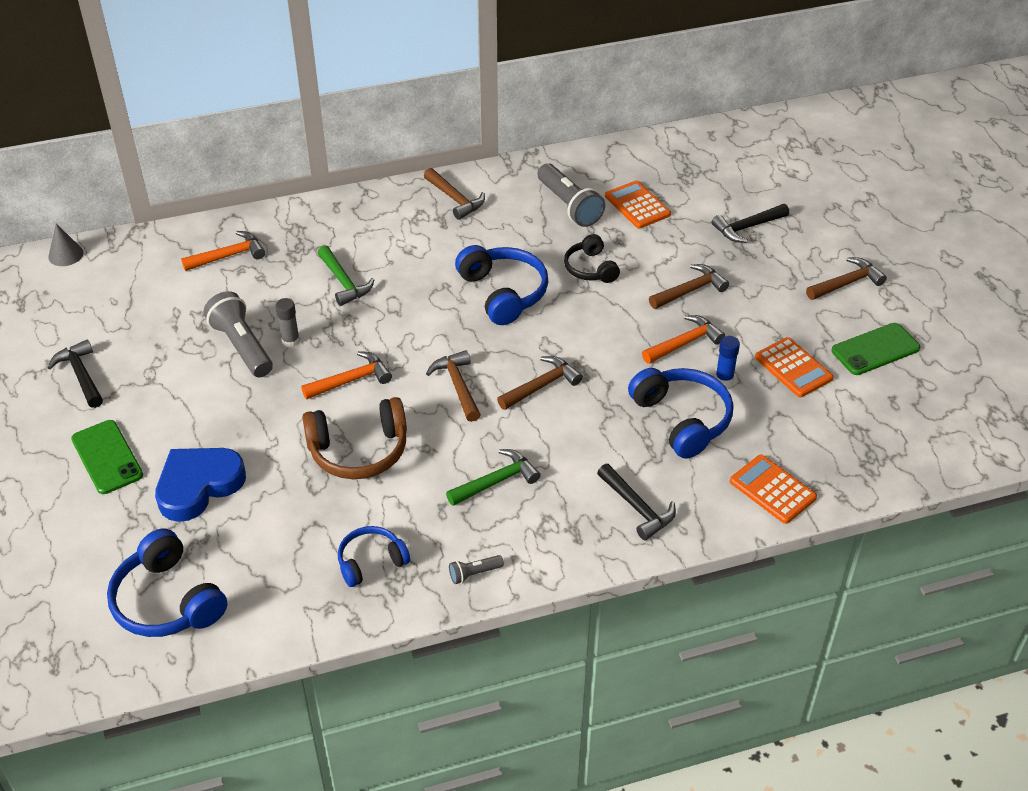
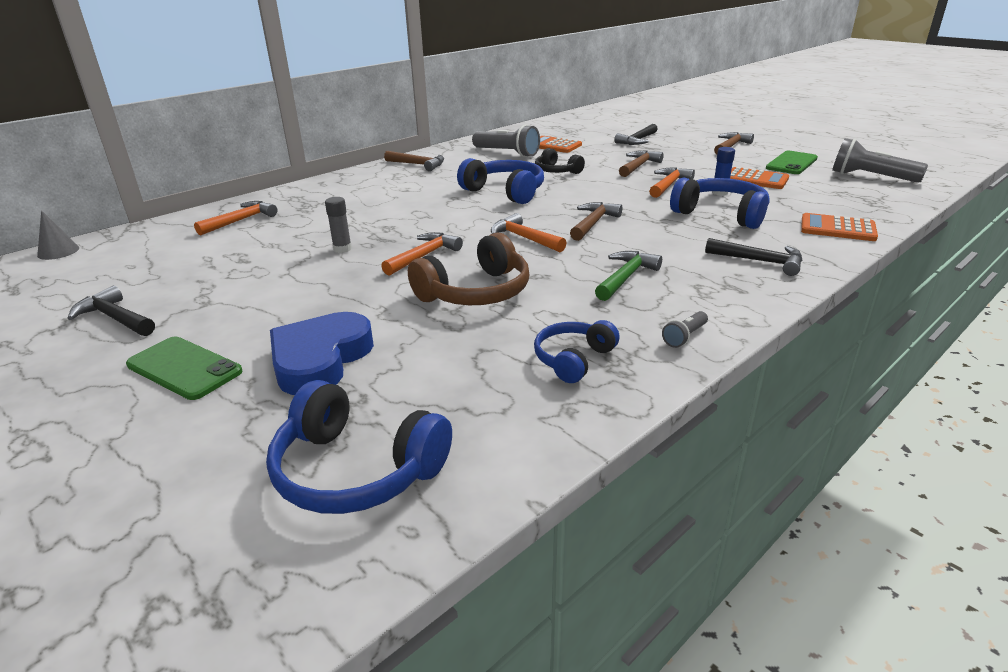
camera: 25 degrees left, 15 degrees down
(242, 346) = (294, 262): grey flashlight -> grey flashlight (870, 177)
(344, 282) = (364, 212): green hammer -> none
(457, 385) = (524, 238): brown hammer -> orange hammer

